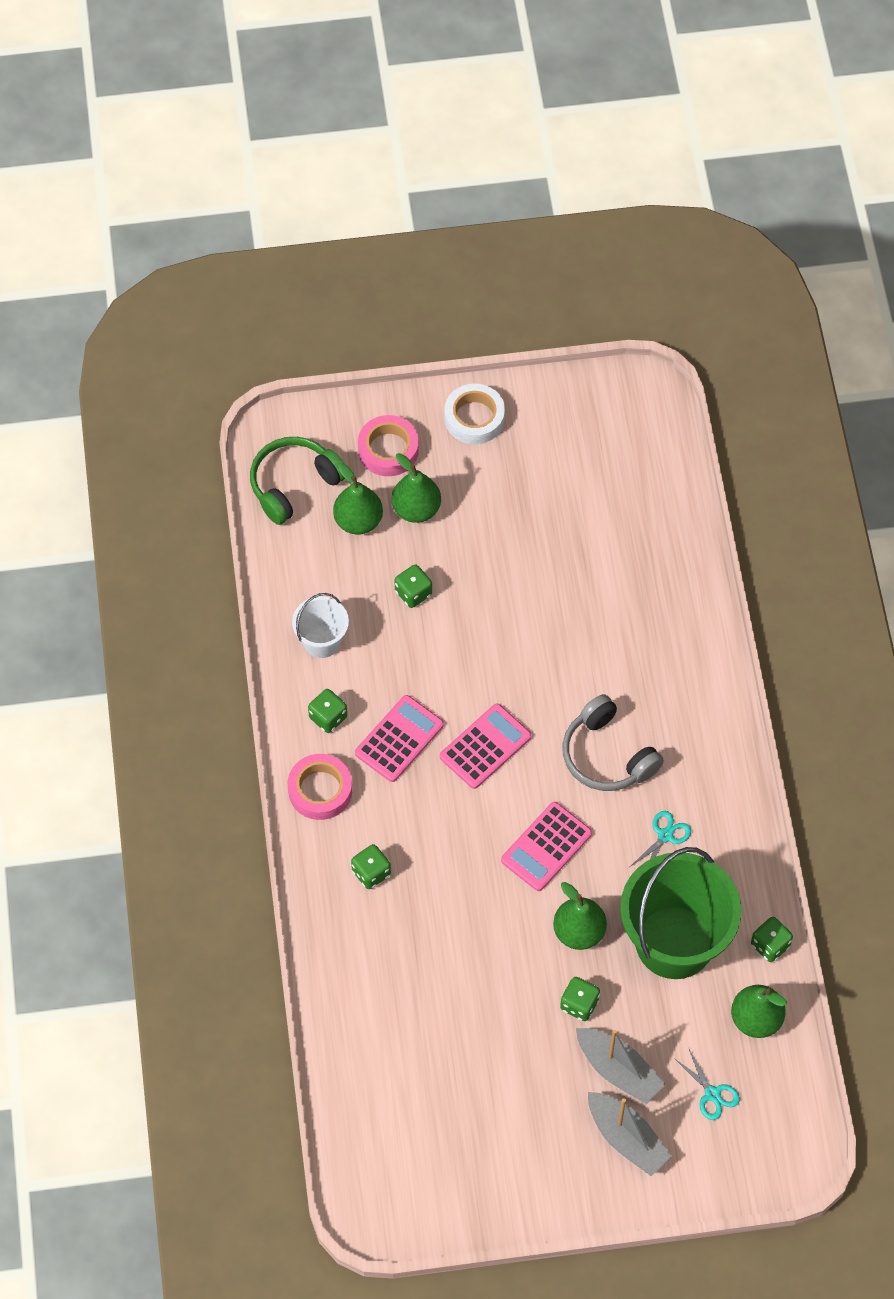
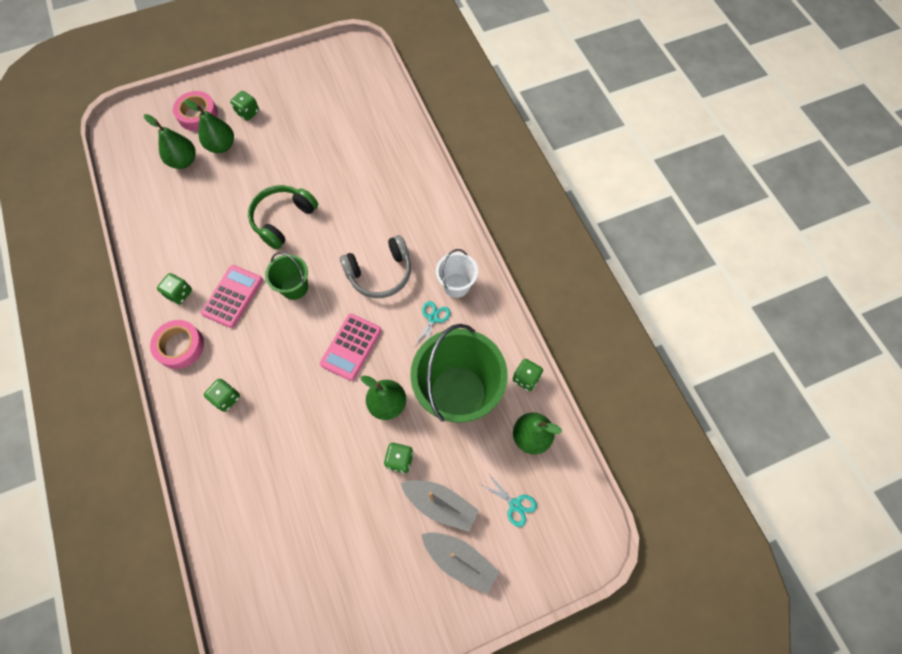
camera: 15 degrees left, 5 degrees up
(294, 484) = (137, 148): green headphones -> green headphones (283, 219)
(322, 641) = (168, 243): white bucket -> white bucket (456, 285)
(413, 593) = (227, 198): green dice -> green dice (248, 112)
(474, 418) = (251, 85): white tape -> none
(485, 746) = (294, 287): pink calculator -> green bucket
(607, 756) = (380, 273): grey headphones -> grey headphones turned 60 degrees counterclockwise

